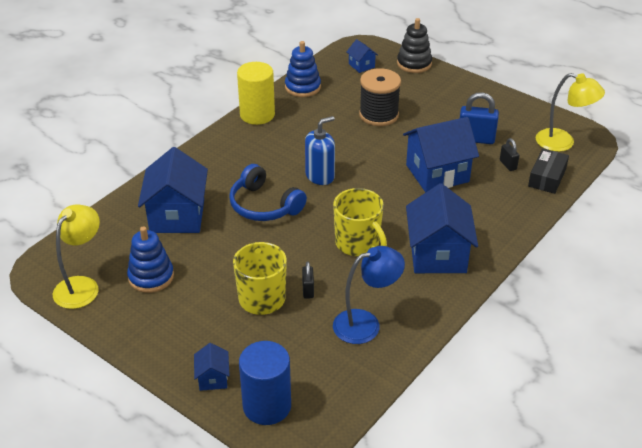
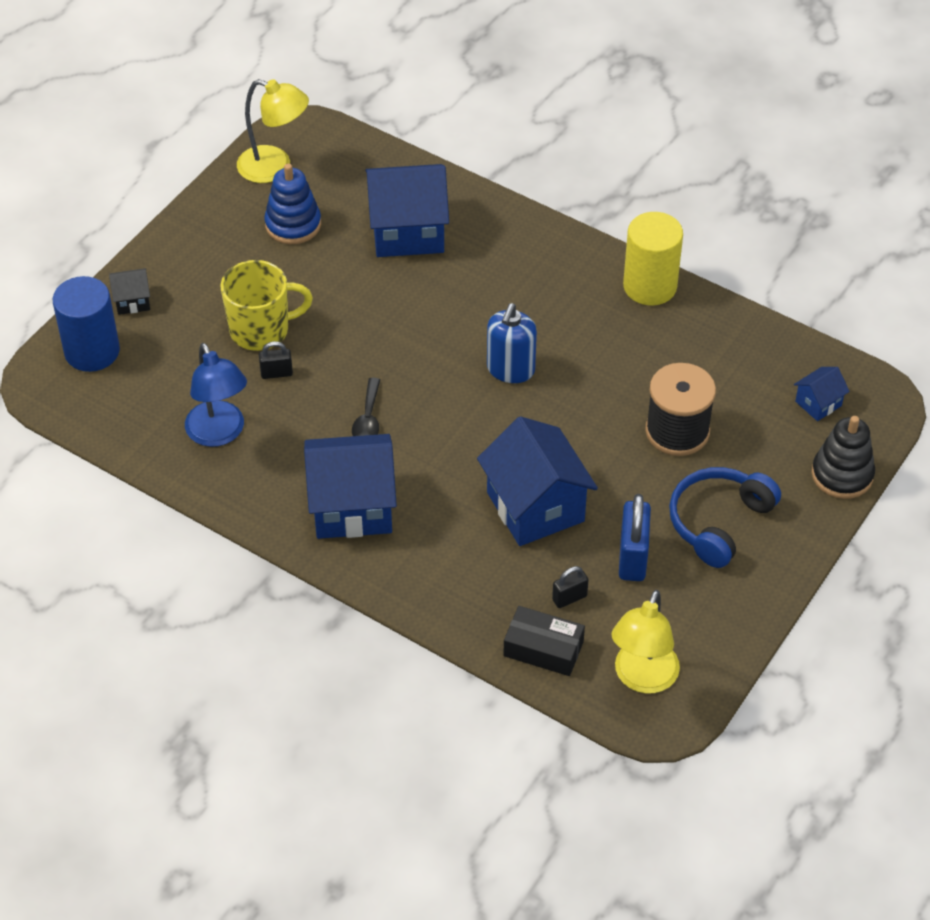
camera: 85 degrees right, 10 degrees up
(213, 378) = (132, 301): blue house -> black house
(264, 205) = (438, 315): blue headphones -> blue headphones (719, 522)
(302, 87) = (736, 333): blue stacking toy -> none
(320, 176) = (510, 369): blue soap dispenser -> blue soap dispenser turned 60 degrees clockwise
(358, 244) = (368, 419): yellow mug -> black spoon

